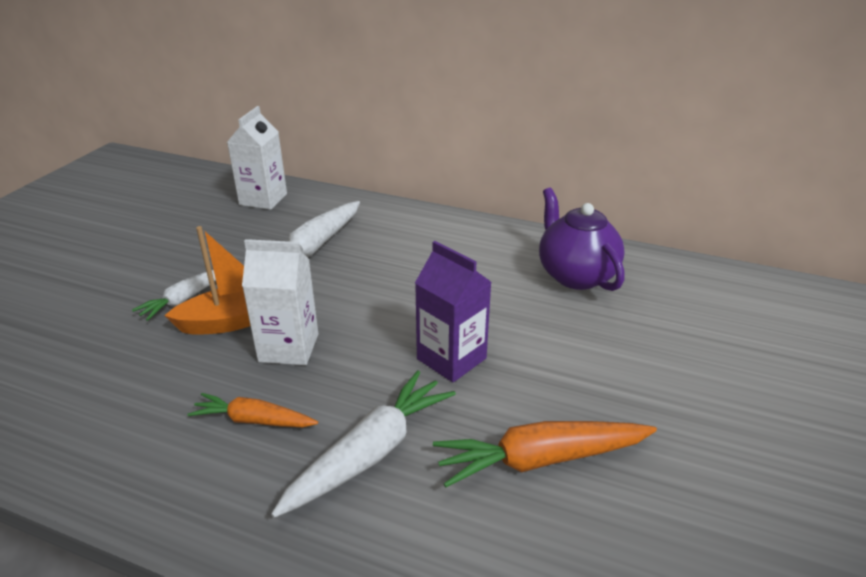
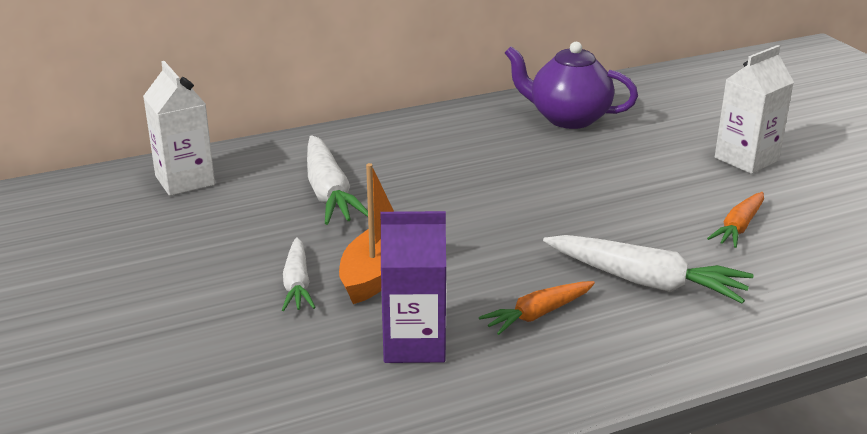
camera: 45 degrees left, 5 degrees down
(289, 348) = (465, 264): white carton -> white carton (746, 159)
(371, 452) = (646, 282): white carrot -> white carrot turned 120 degrees clockwise
(451, 359) = (589, 207): purple carton -> purple carton (414, 344)
(540, 460) = (738, 227): orange carrot -> orange carrot, size x0.62

